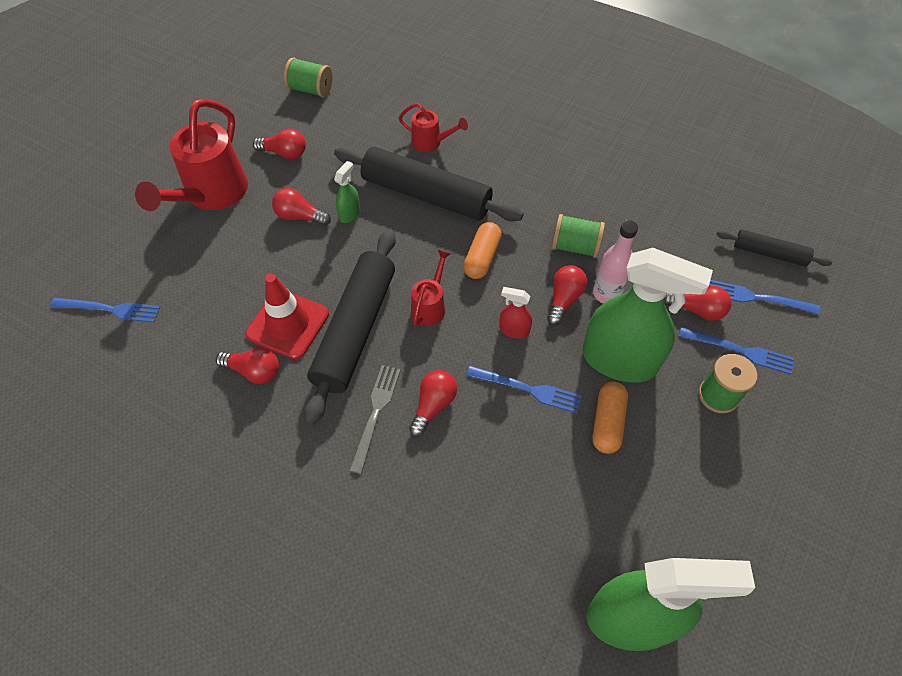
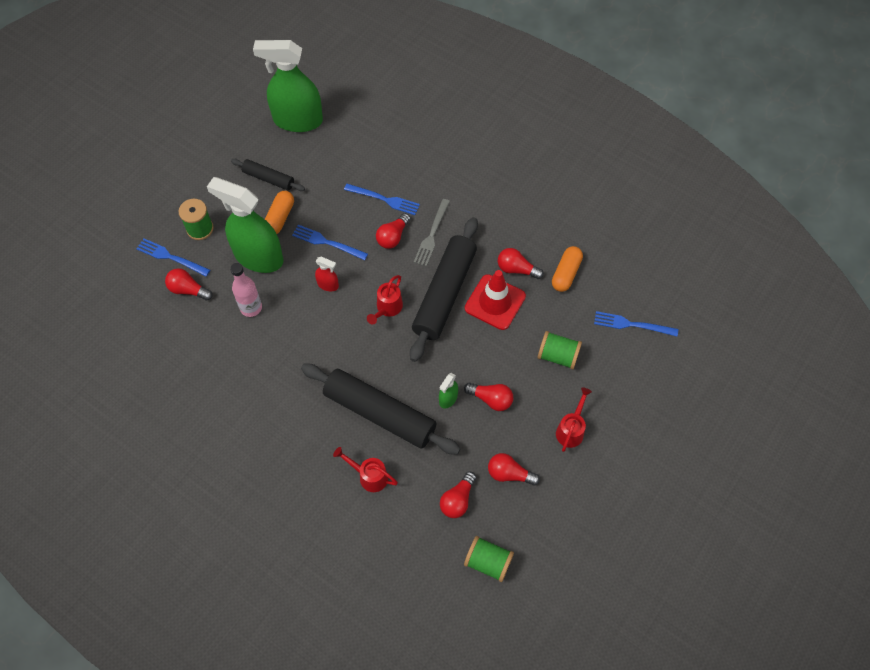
camera: 175 degrees left, 5 degrees up
(212, 194) = (571, 430): red watering can -> red watering can, size x0.50
(482, 258) = (341, 347): orange capsule -> orange capsule (566, 273)
(564, 299) = (285, 306): red light bulb -> red light bulb (458, 500)
(575, 246) = (263, 351): green spool -> green spool (558, 356)
(757, 298) = (138, 295): blue fork -> blue fork (384, 199)
(769, 253) = (110, 332): black rolling pin -> black rolling pin (268, 178)

